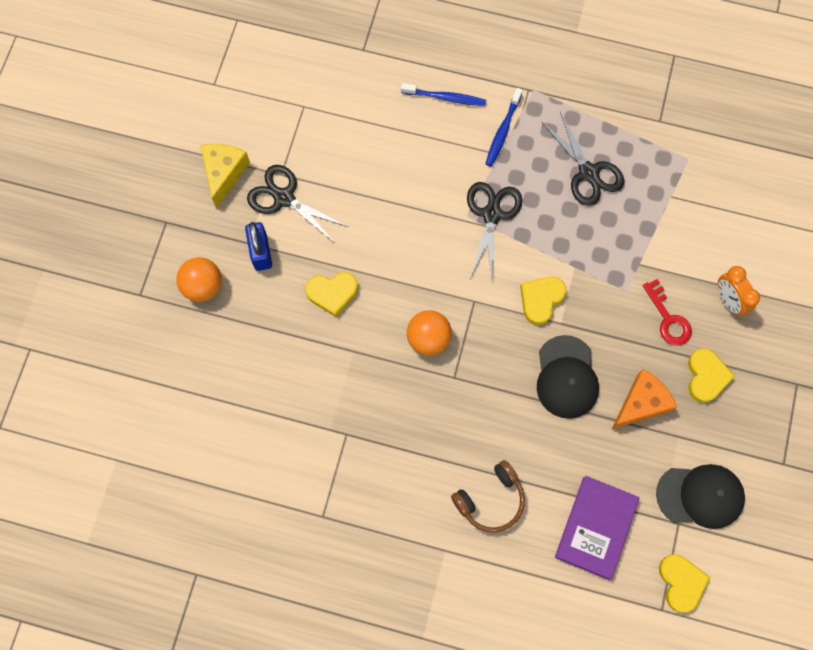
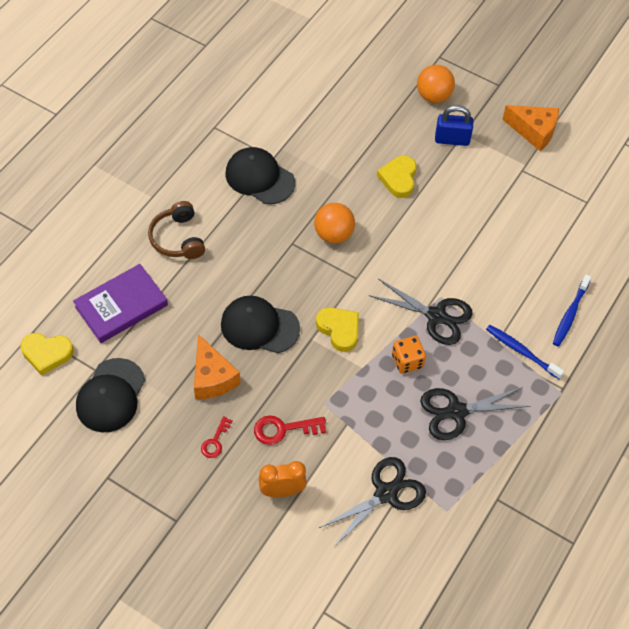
camera: 105 degrees right, 15 degrees down
(224, 173) = (534, 131): yellow cheese -> orange cheese
(284, 198) = (498, 166): black scissors -> black scissors (386, 493)
(379, 439) = (259, 178): none -> black cap
(552, 228) = (407, 361): none -> orange dice
(596, 527) = (121, 306): purple book -> purple book turned 75 degrees counterclockwise
(706, 377) = (215, 441): yellow heart -> red key

